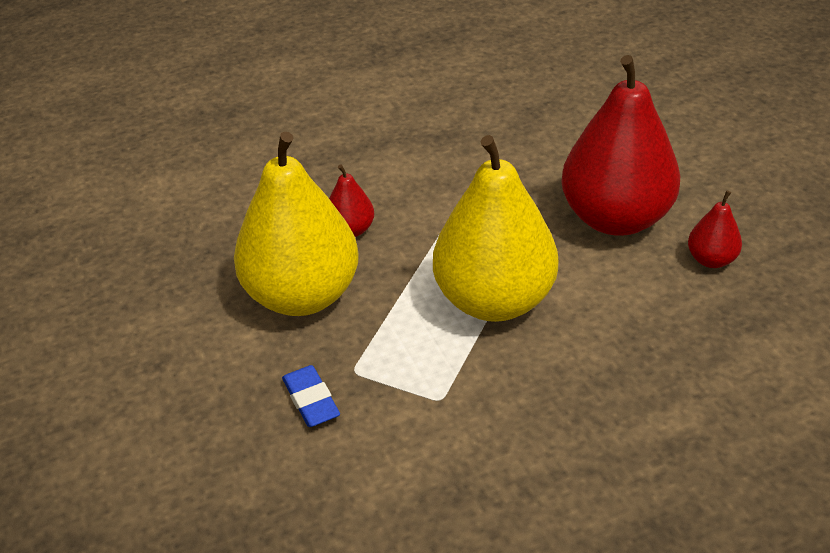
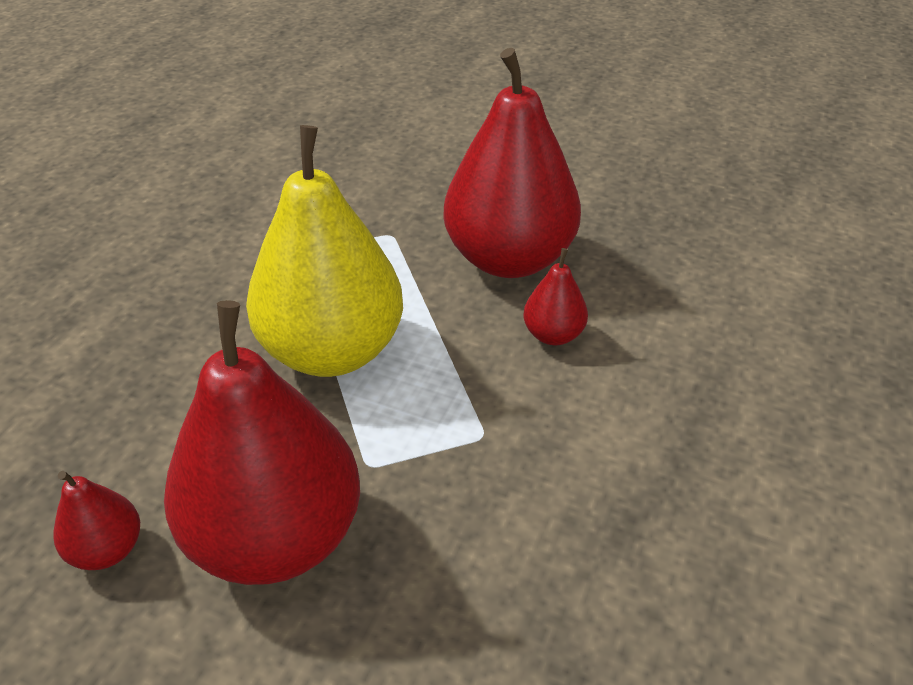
camera: 135 degrees right, 0 degrees up
(302, 295) = (509, 259): yellow pear -> red pear
(311, 400) = (398, 203): blue eraser -> none

